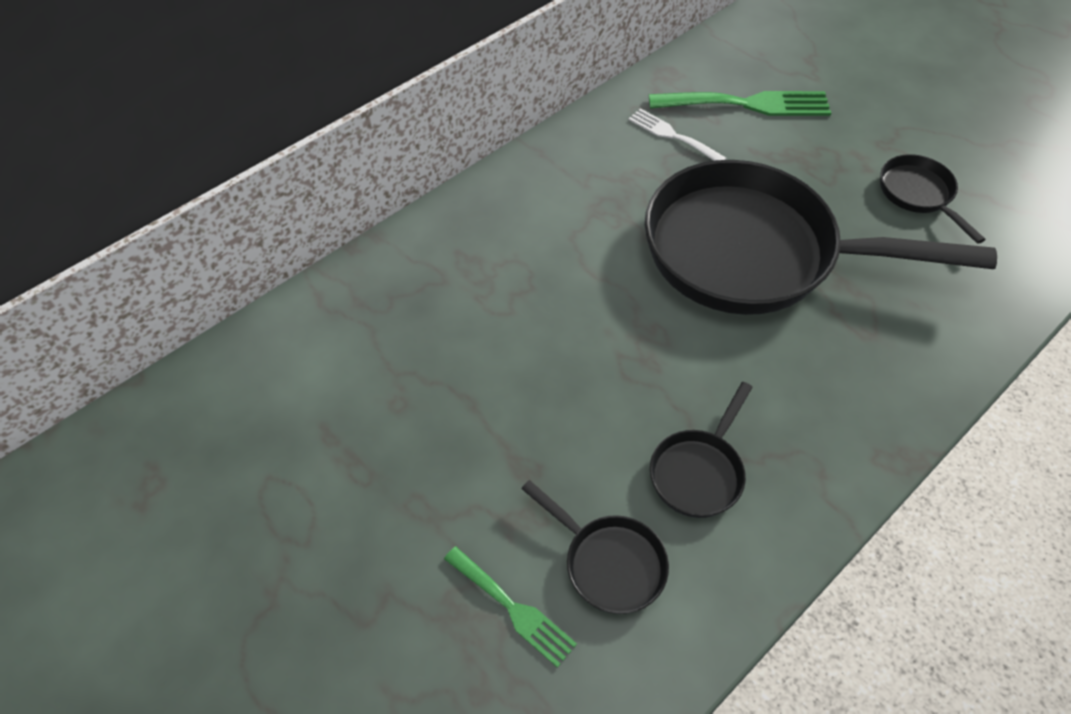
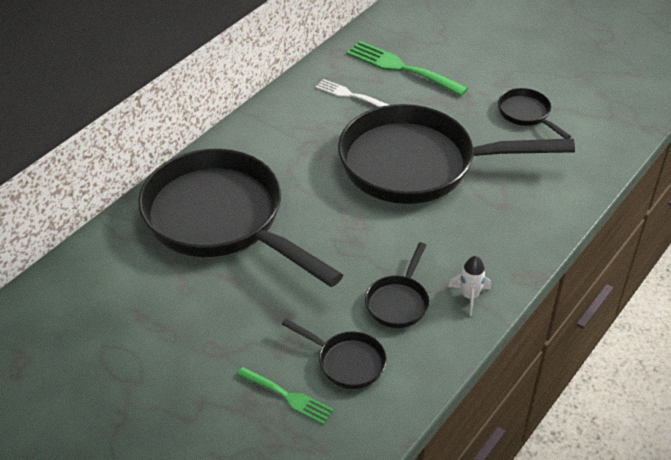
camera: 10 degrees left, 10 degrees down
(467, 301) = (221, 220): none -> black pan
(748, 104) = (401, 68): green fork -> green fork turned 135 degrees counterclockwise
(806, 478) = (470, 296): none -> white rocket

